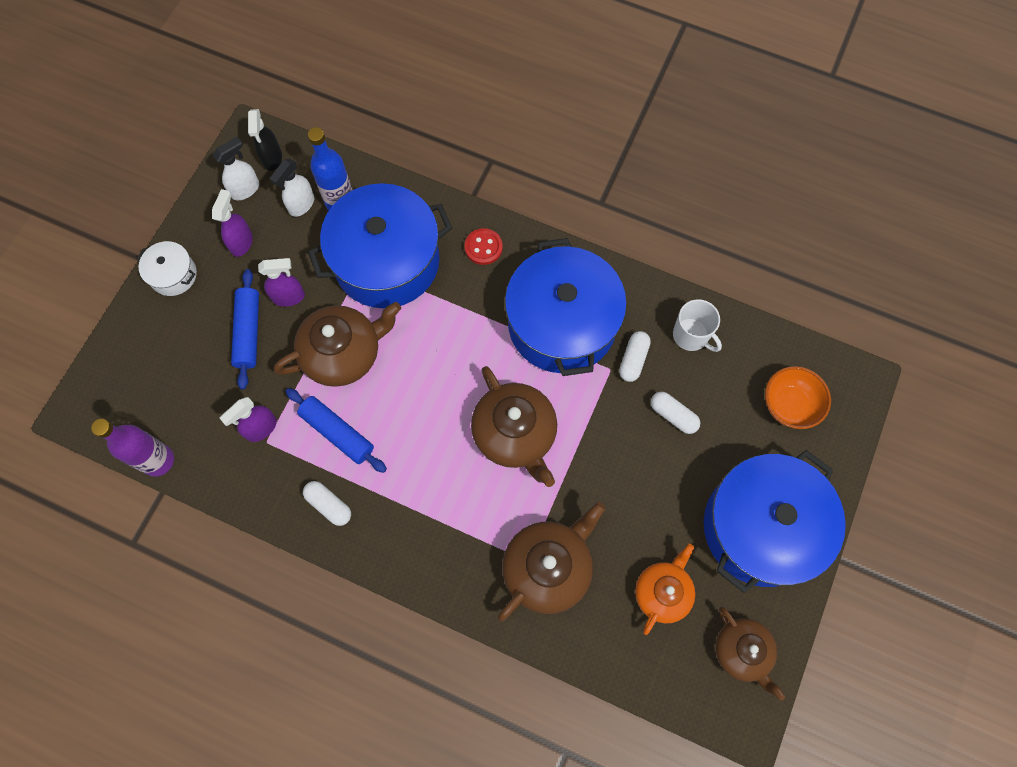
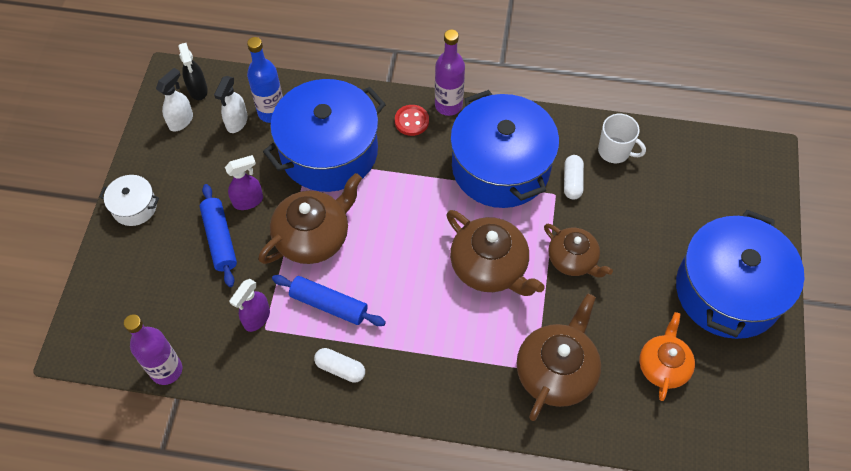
camera: 15 degrees left, 10 degrees down
(242, 242) = (191, 165): purple spray bottle -> none
(528, 238) = (448, 105): none -> purple bottle
(673, 415) = (622, 218): white capsule -> none
(742, 651) = (748, 397): brown teapot -> brown teapot (573, 259)
(789, 405) = (716, 187): orange bowl -> none

